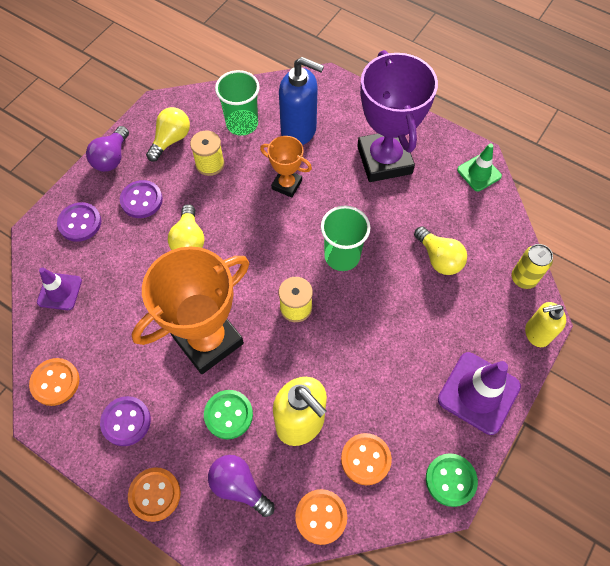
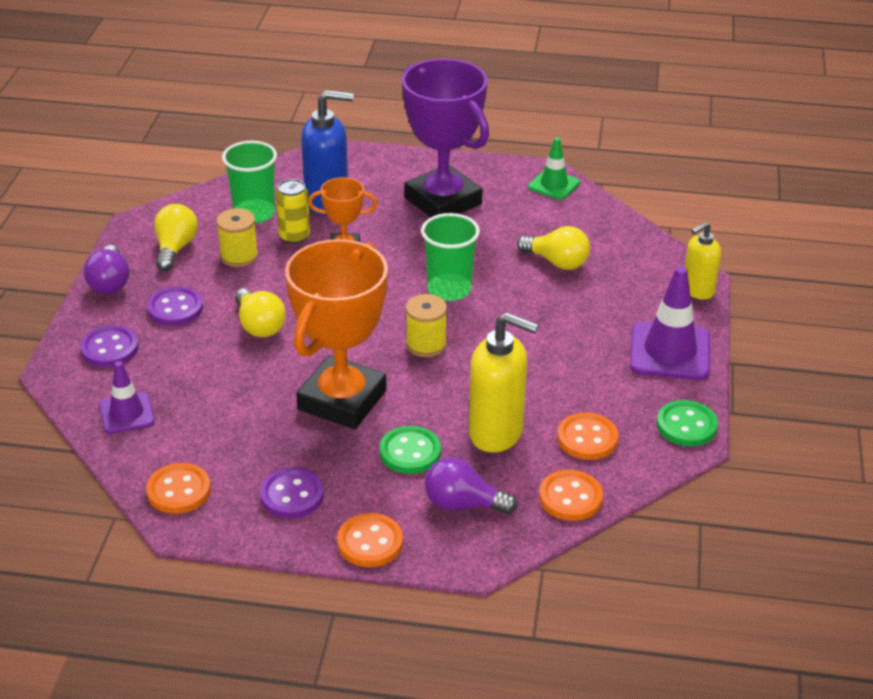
camera: 25 degrees left, 25 degrees down
(523, 278) = (656, 253): yellow can -> yellow can (294, 236)

